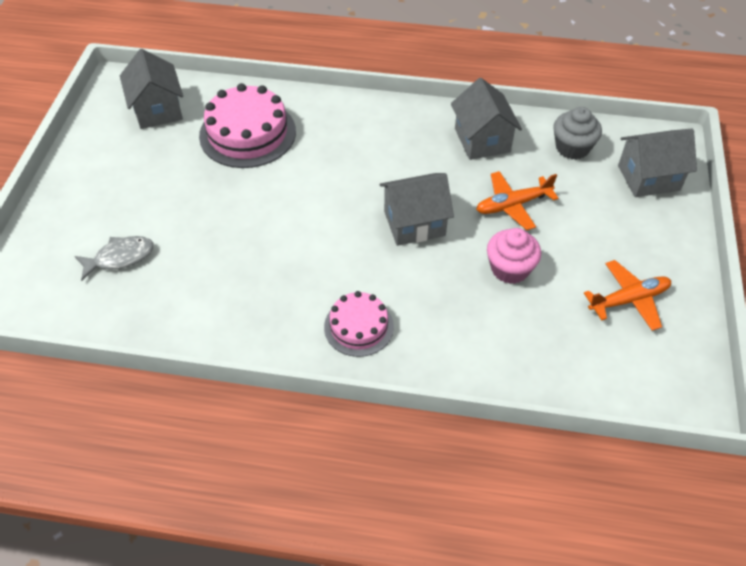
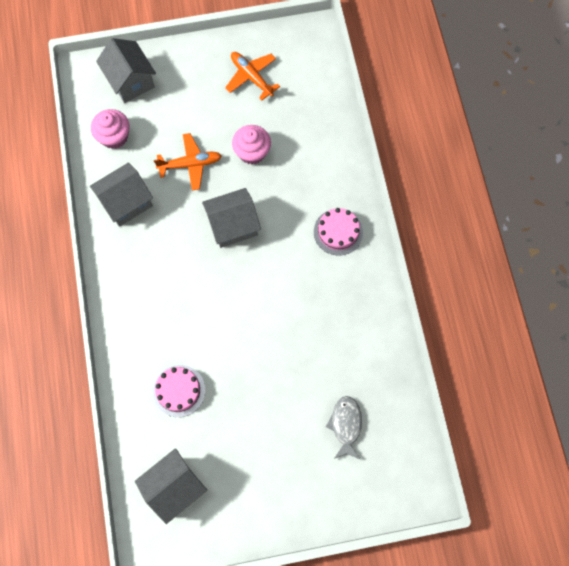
camera: 110 degrees left, 20 degrees up
(120, 258) = (346, 425): grey fish -> grey fish turned 45 degrees clockwise
(247, 133) = (179, 390): pink cake -> pink cake, size x0.60
(414, 223) = (233, 225): grey house -> grey house turned 75 degrees counterclockwise
(512, 205) = (190, 164): orange plane -> orange plane turned 60 degrees counterclockwise
(572, 148) = (114, 137): grey cupcake -> pink cupcake

